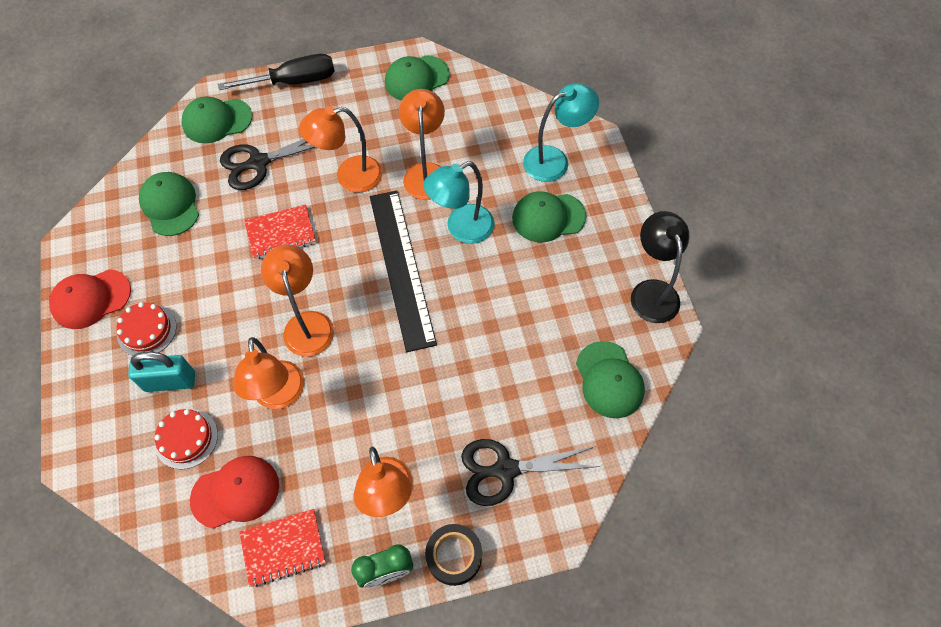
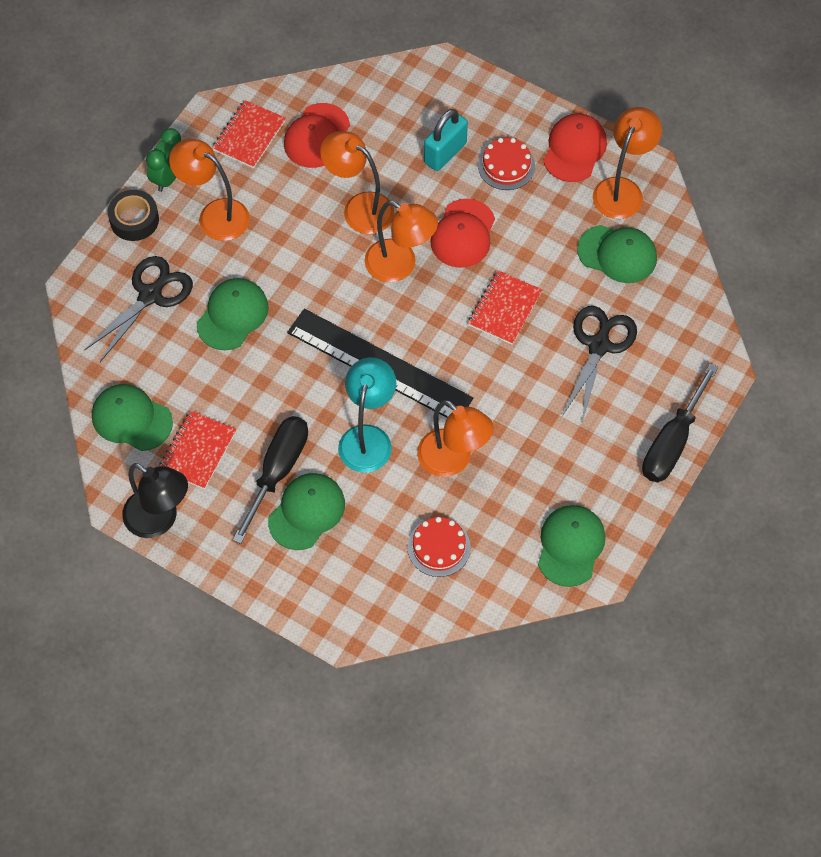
camera: 135 degrees right, 0 degrees up
(186, 438) = (388, 134): red cake -> red cake (439, 547)
(217, 121) = (683, 348): green cap -> green cap (232, 315)
(239, 307) = (463, 234): none -> red cap
(349, 176) = (511, 400): orange lamp -> orange lamp (622, 189)
(541, 257) = (277, 471): none -> black screwdriver
(554, 160) = (356, 573): turquoise lamp -> none
(582, 315) = (197, 451): none -> red notebook

